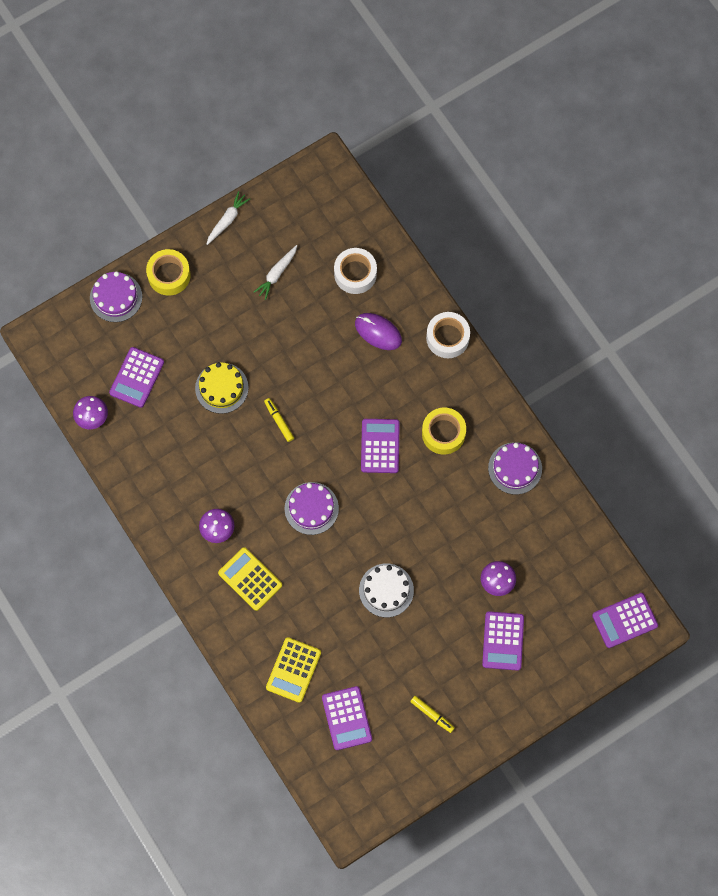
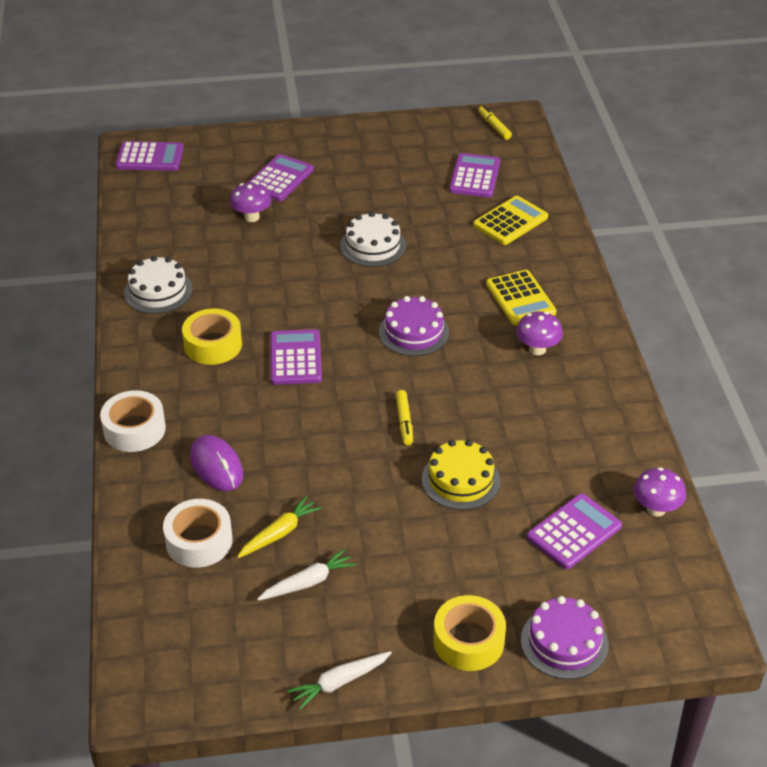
camera: 155 degrees left, 30 degrees down
(311, 300) = (279, 533): none -> yellow carrot
(380, 446) = (295, 358): purple calculator -> purple calculator turned 150 degrees clockwise
(432, 714) = (387, 155): yellow marker -> yellow marker (494, 126)
(515, 468) = (158, 291): purple cake -> white cake

